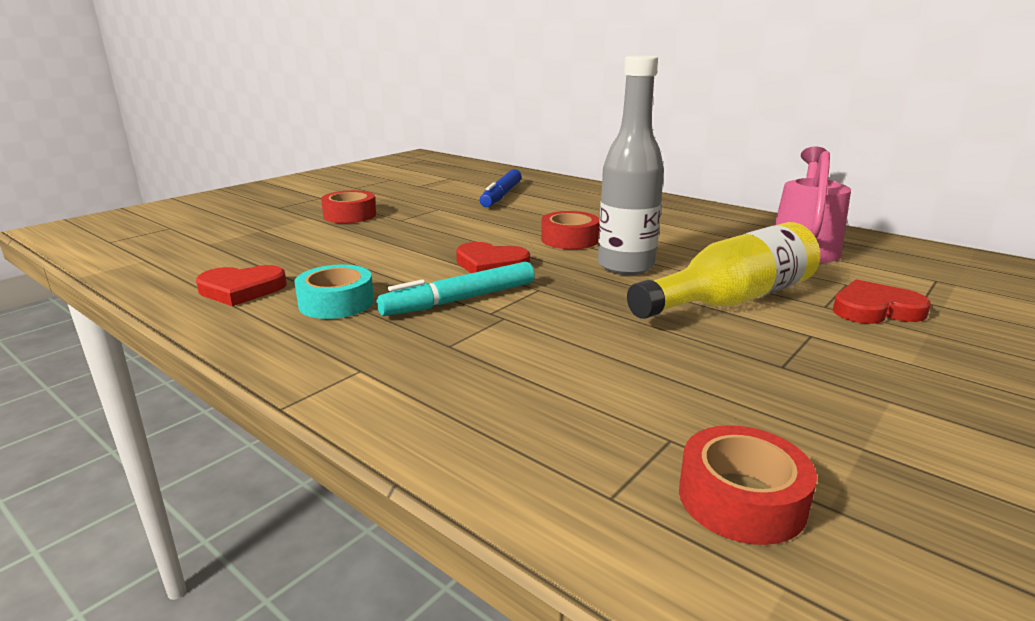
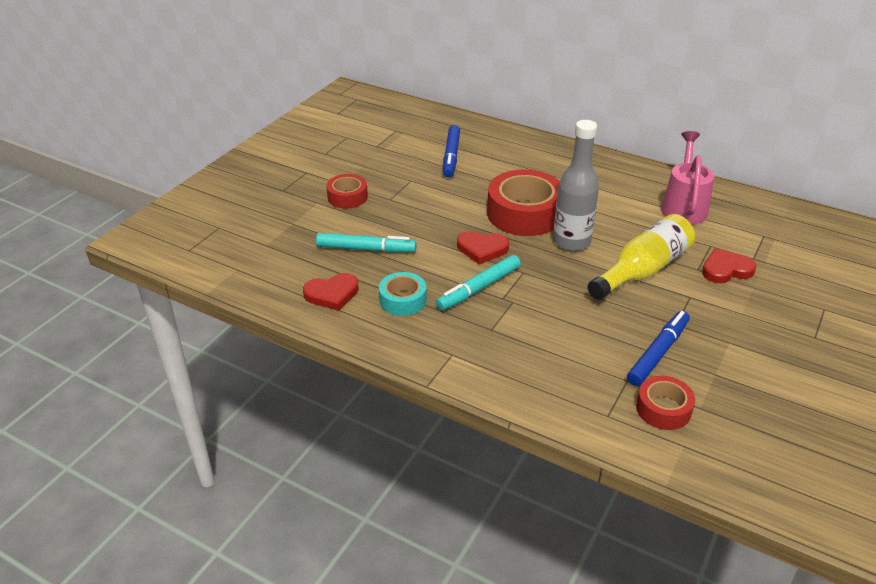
camera: 10 degrees left, 15 degrees up
(331, 254) = (366, 249): none -> turquoise marker
(569, 239) = (524, 213): red tape -> red tape, size x1.84
(742, 403) = (658, 353): none -> blue marker

